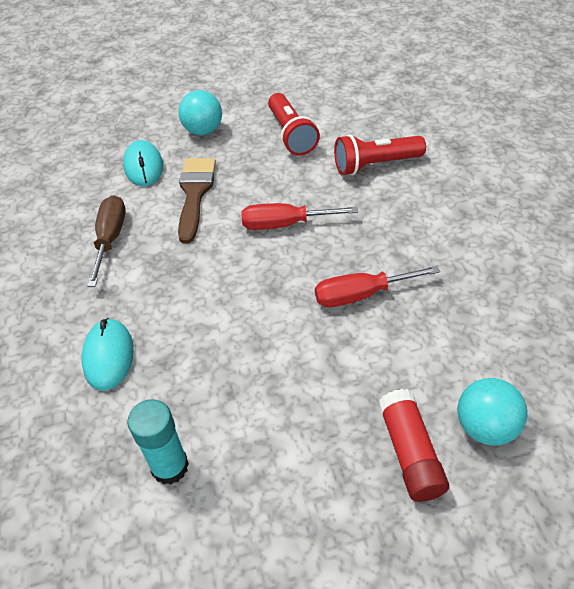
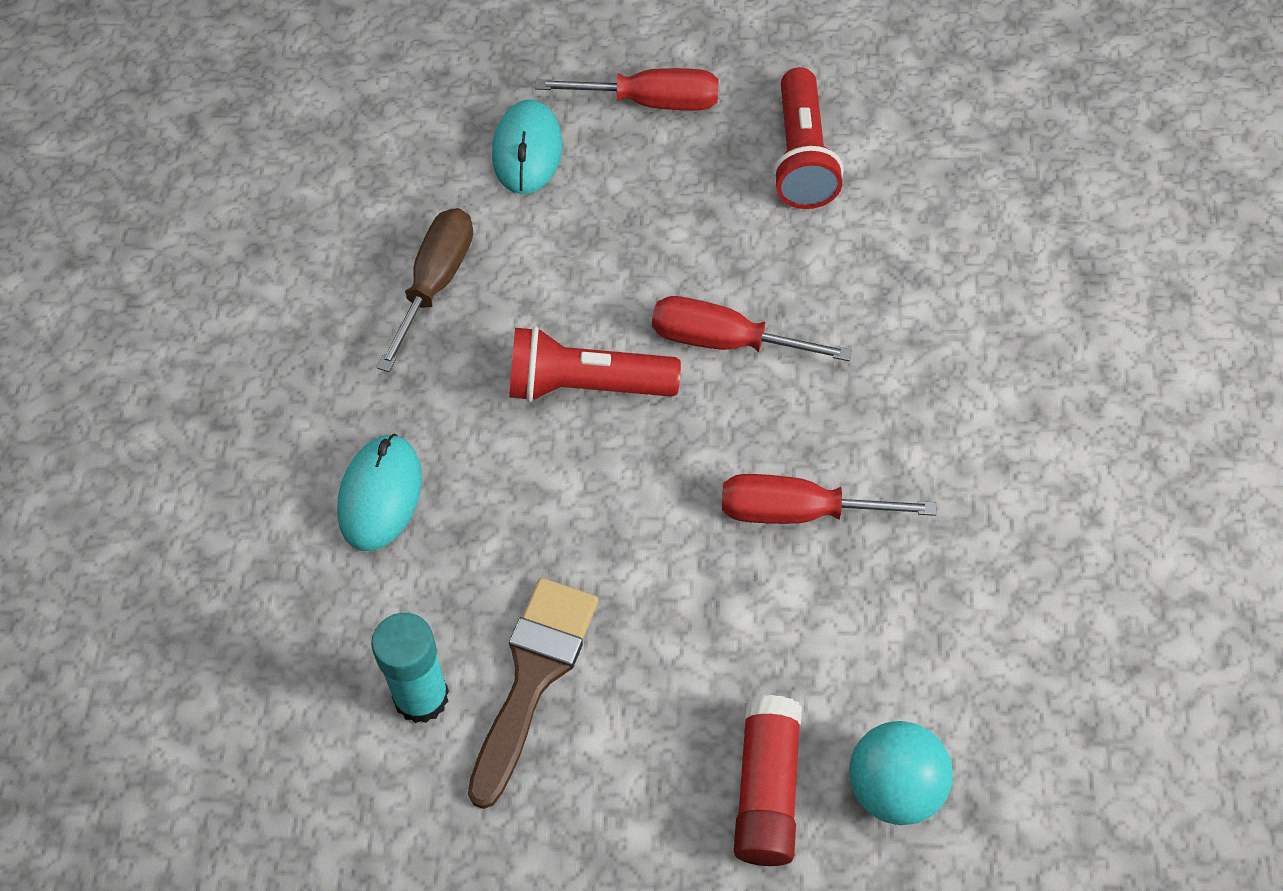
camera: 15 degrees right, 10 degrees up
(195, 194) = (596, 234): brown brush -> brown brush (533, 677)
(203, 130) = (651, 102): turquoise ball -> red screwdriver
(375, 165) = (924, 266): red flashlight -> red flashlight (585, 385)

